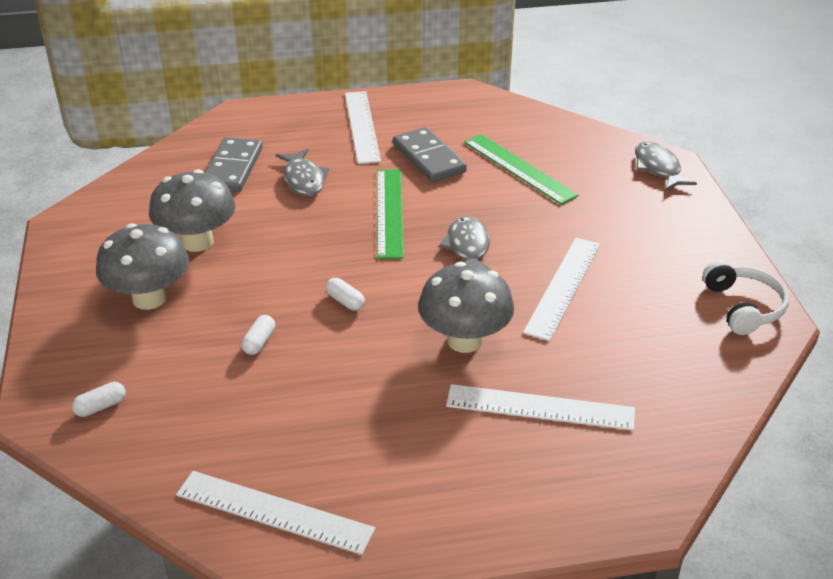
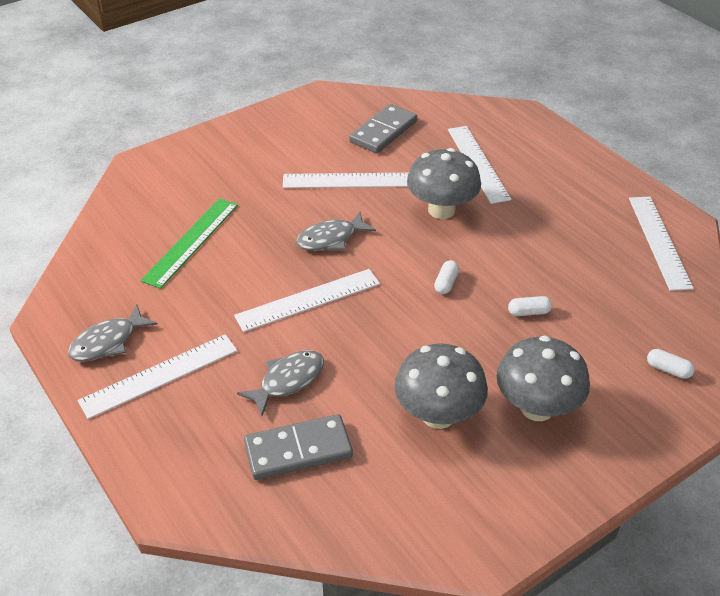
camera: 115 degrees left, 5 degrees up
(389, 212) = (308, 300): green ruler -> white ruler
(429, 158) = (201, 303): grey domino -> grey domino (383, 132)
(658, 168) = (152, 167): grey fish -> grey fish (108, 342)
(743, 307) = (316, 106): white headphones -> none

